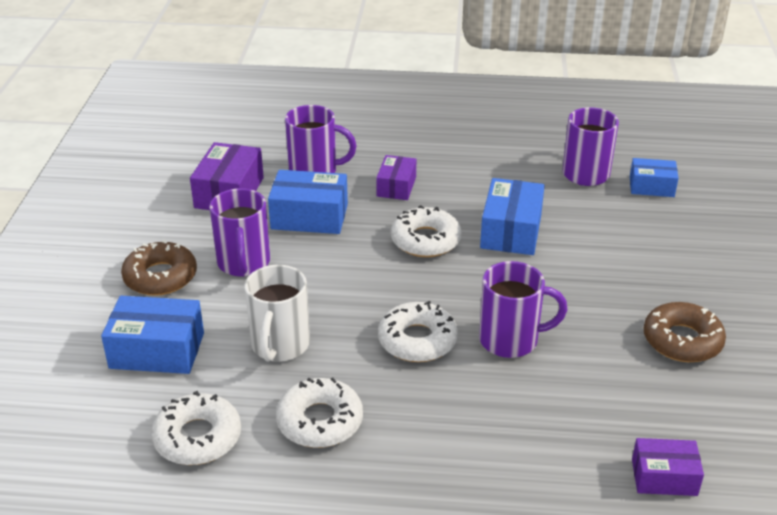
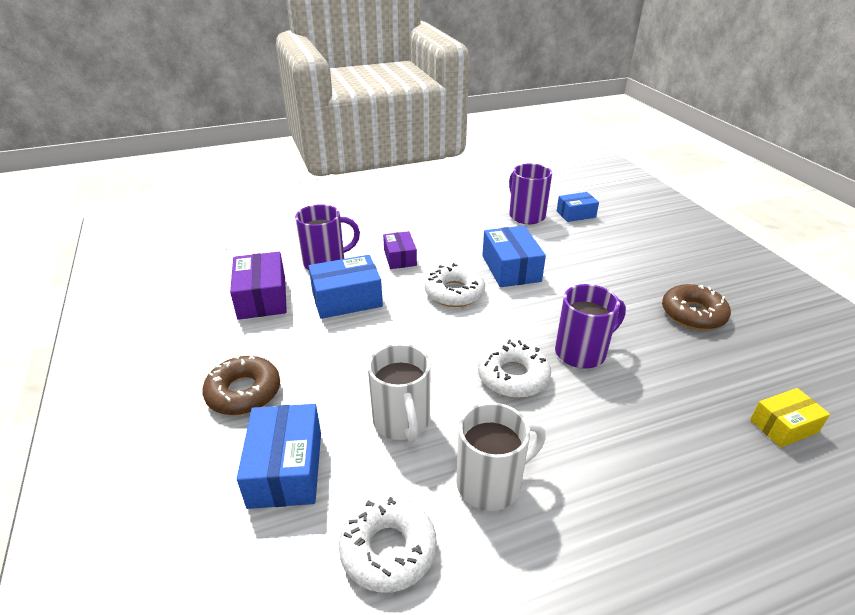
camera: 25 degrees left, 0 degrees up
(157, 350) = (286, 469): blue box -> blue box turned 75 degrees counterclockwise
(243, 263) = (316, 355): purple mug -> none
(320, 421) = (491, 483): white donut -> white mug
(664, 477) = (783, 426): purple box -> yellow box

